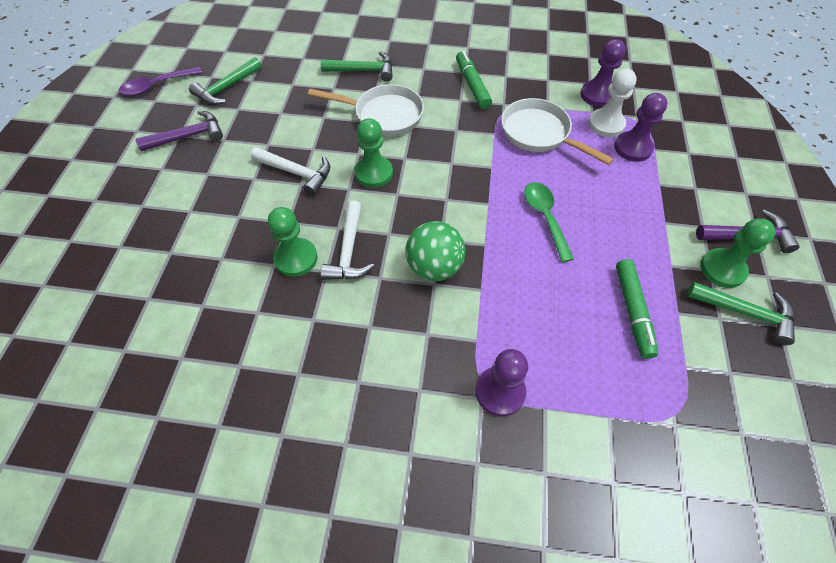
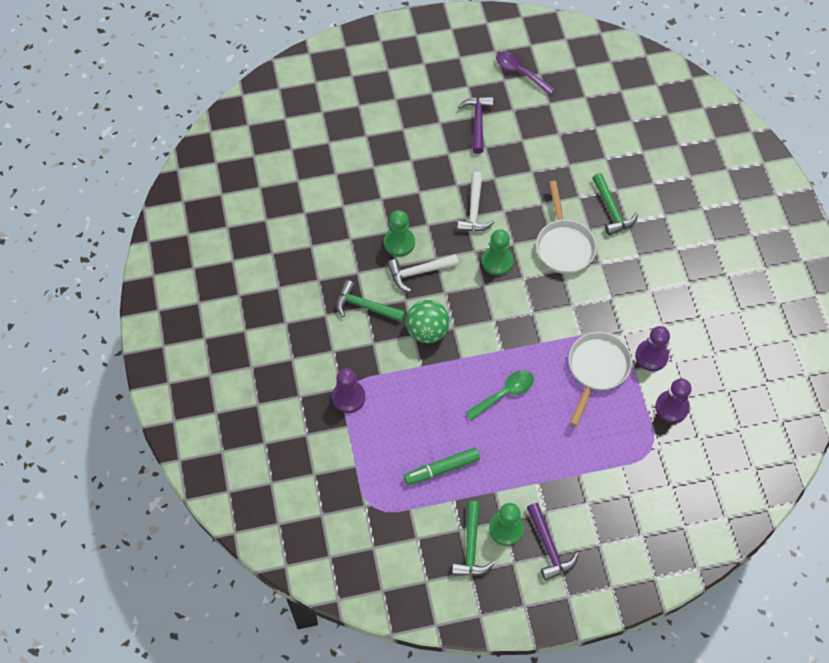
camera: 70 degrees right, 5 degrees up
(188, 136) = (477, 122): purple hammer -> purple hammer turned 135 degrees counterclockwise
(226, 88) = (541, 121): green hammer -> green hammer (365, 306)
(472, 85) = (635, 301): green marker -> none
(606, 124) = (634, 421): white pawn -> none
(633, 148) = (613, 447): purple pawn -> purple pawn (651, 356)

